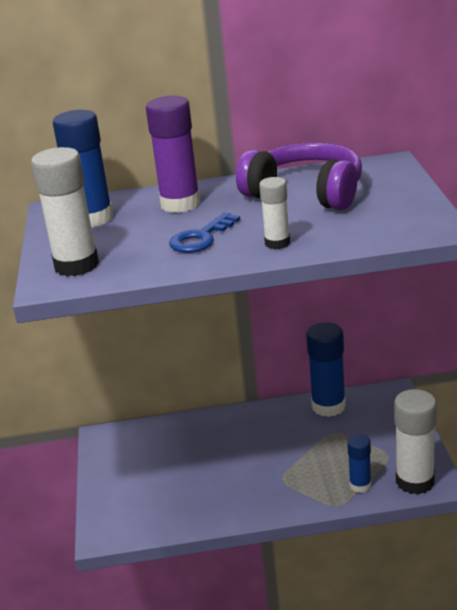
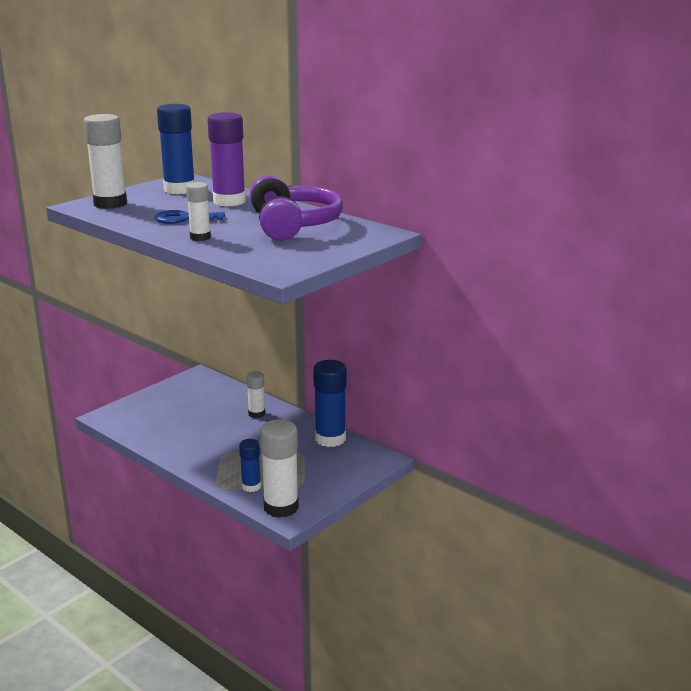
camera: 45 degrees right, 5 degrees down
(230, 430) = (256, 414): none -> white glue stick

